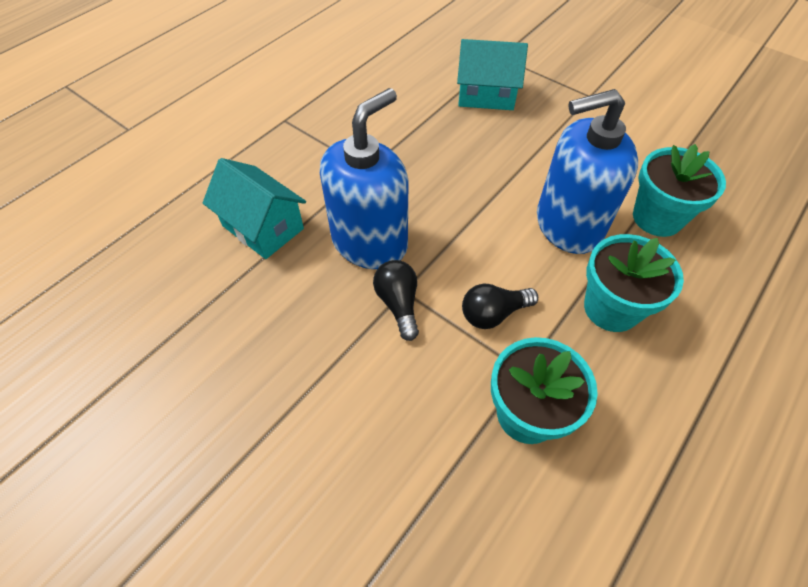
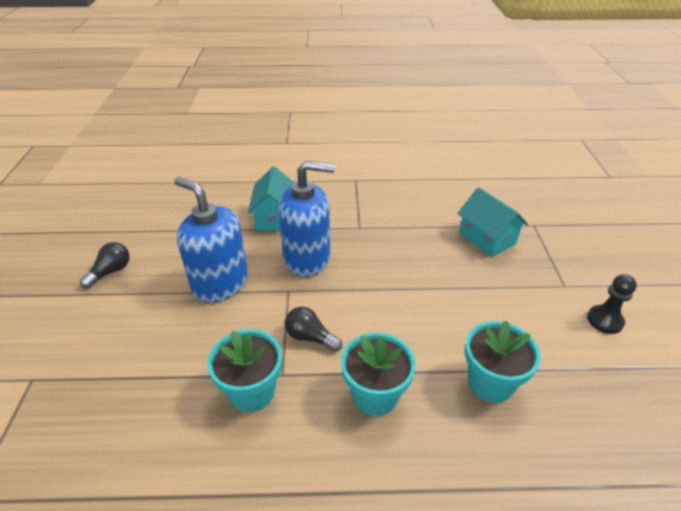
camera: 50 degrees right, 15 degrees down
(398, 304) = (276, 293): black light bulb -> black light bulb (111, 271)
(568, 225) = (422, 336): blue soap dispenser -> blue soap dispenser (220, 283)
(646, 104) = (604, 320): none -> black pawn

